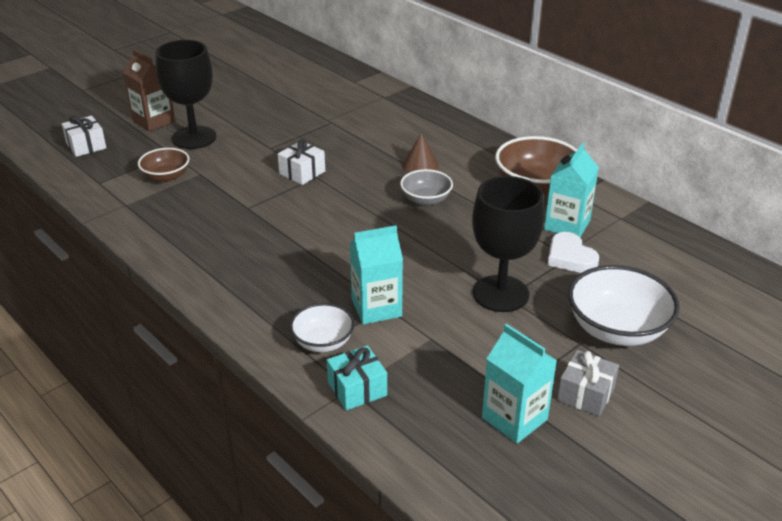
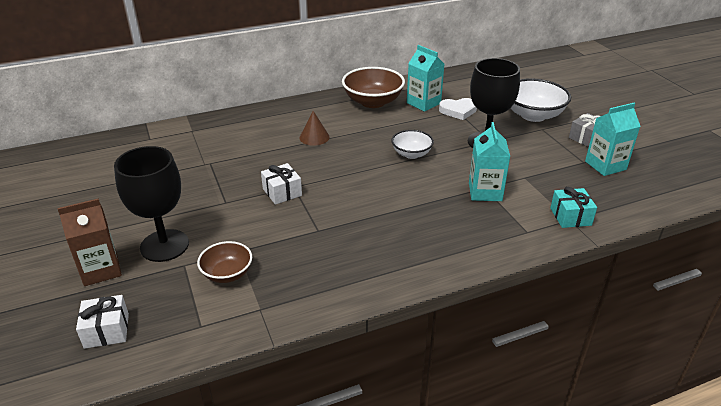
camera: 70 degrees left, 0 degrees up
(323, 342) = (517, 222): white bowl -> white bowl (411, 154)
(426, 200) = (362, 145): grey bowl -> none

